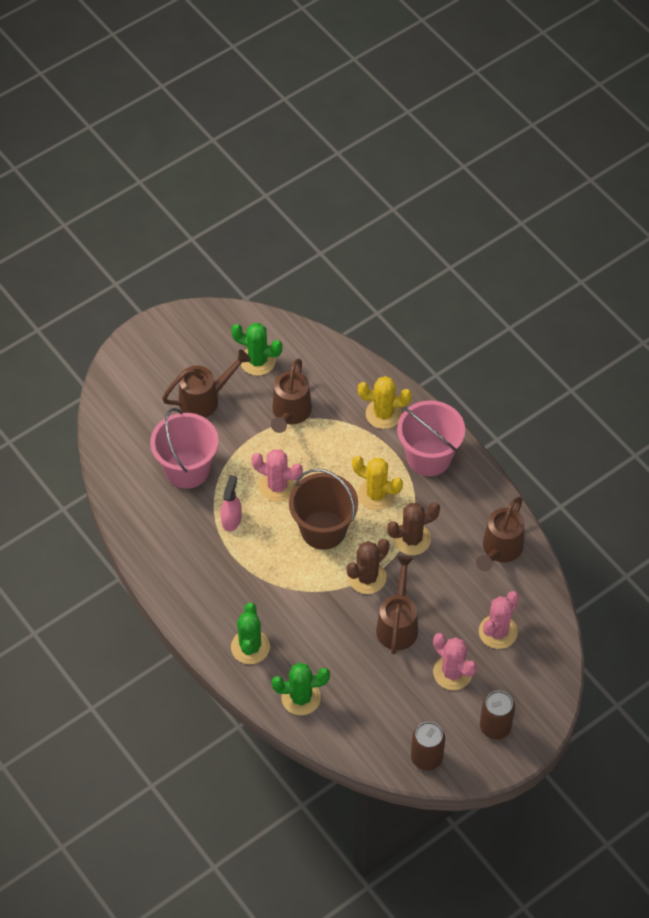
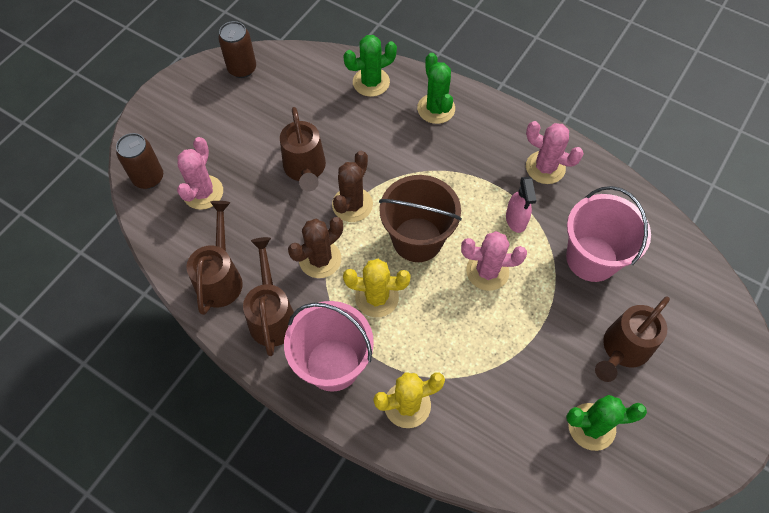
camera: 160 degrees right, 5 degrees up
(290, 413) = (517, 366): brown watering can -> brown watering can (272, 316)
(452, 673) = (238, 142): pink cactus -> pink cactus (545, 167)
(495, 727) = (186, 109): brown can -> brown can (148, 178)

